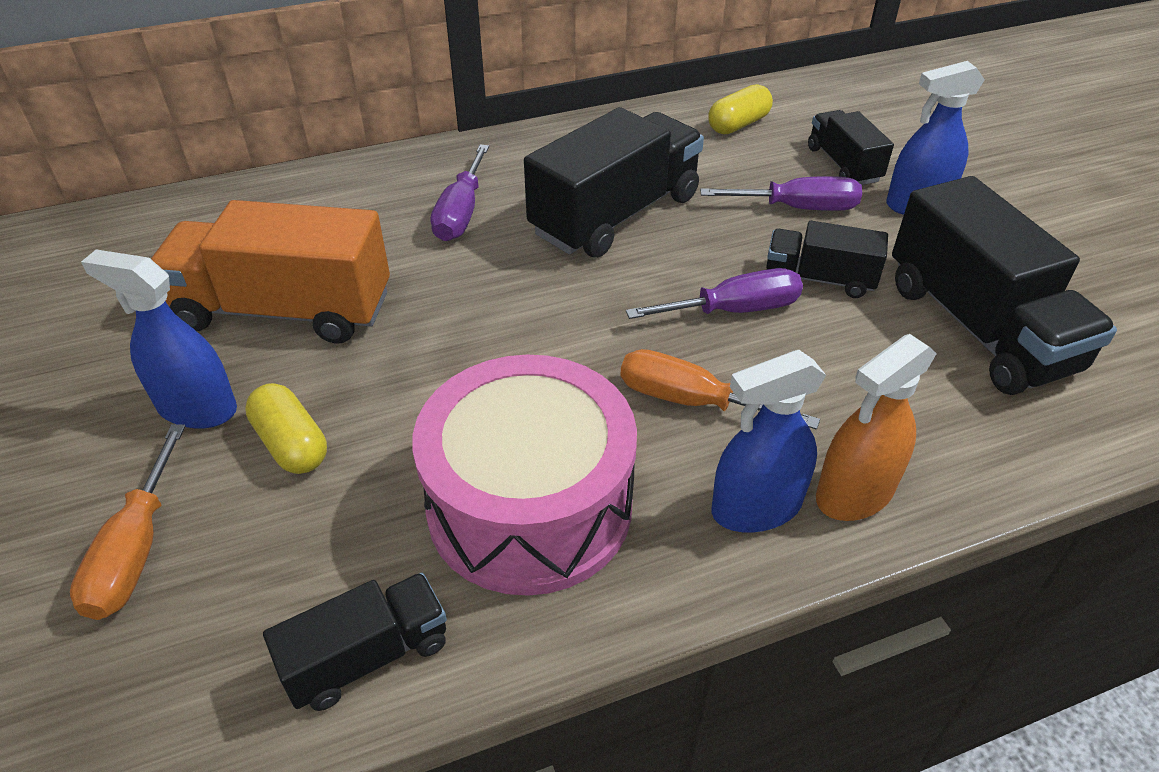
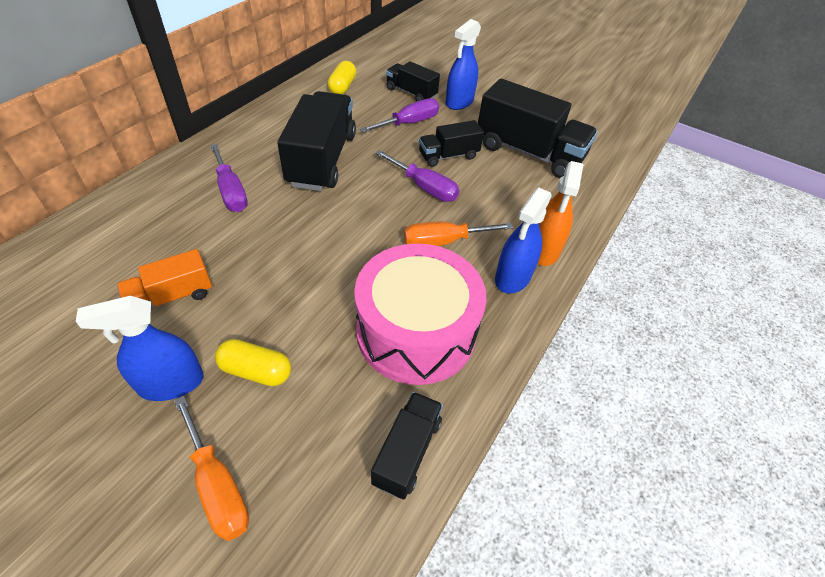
camera: 40 degrees left, 5 degrees up
(284, 310) = (171, 297): orange truck -> orange truck, size x0.54
(734, 310) = (424, 187): purple screwdriver -> purple screwdriver turned 90 degrees clockwise

